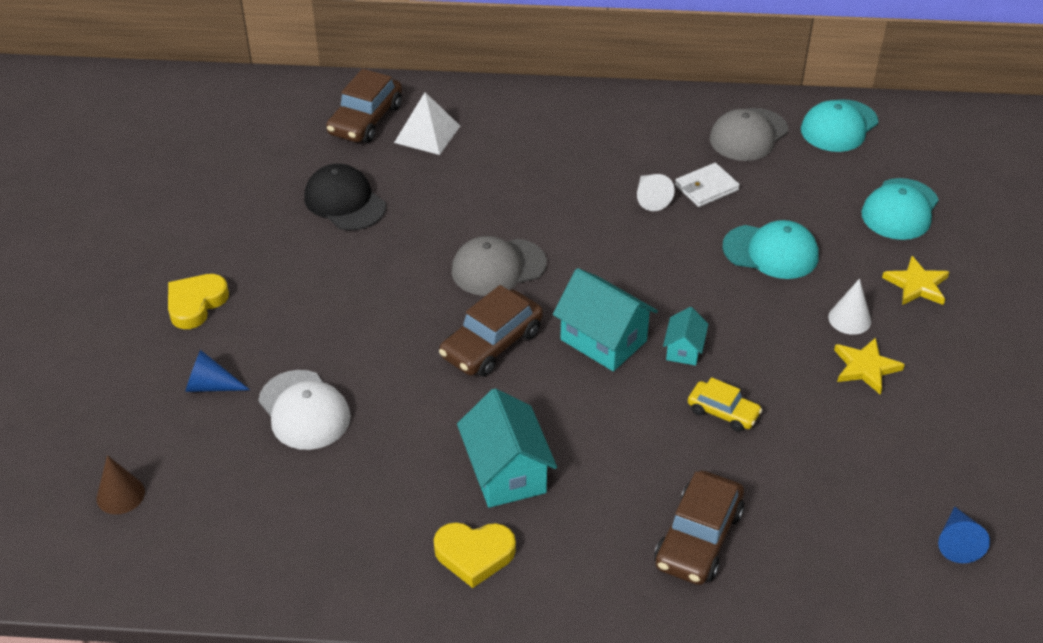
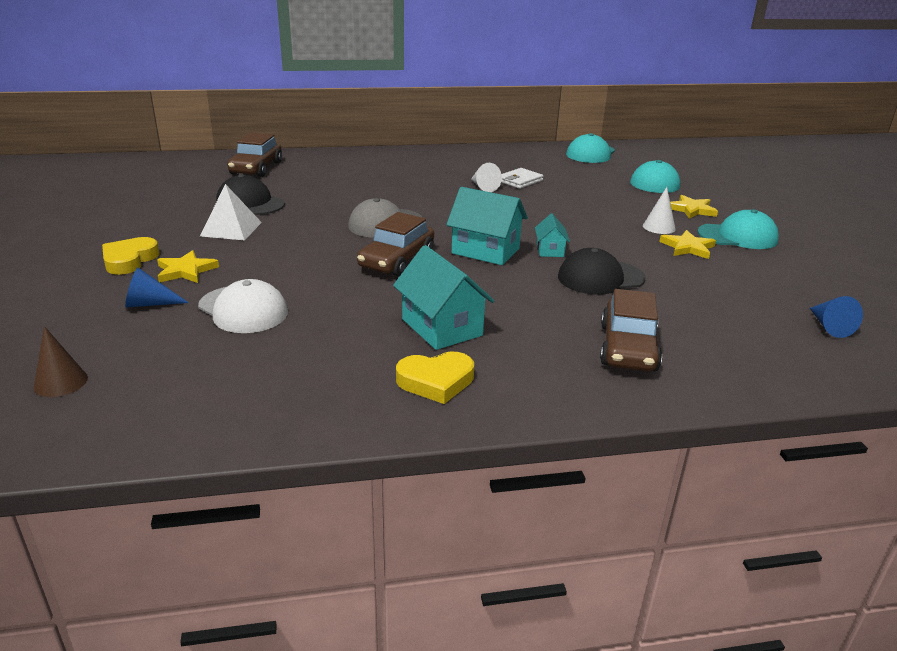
camera: 15 degrees left, 15 degrees down
(253, 332) = (186, 271): none -> yellow star
(427, 134) = (306, 171): white pyramid -> white pyramid (231, 229)
(723, 412) = (600, 278): yellow car -> black cap
(748, 135) = (534, 160): grey cap -> none
(771, 252) = (583, 203): turquoise cap -> turquoise cap (738, 236)

